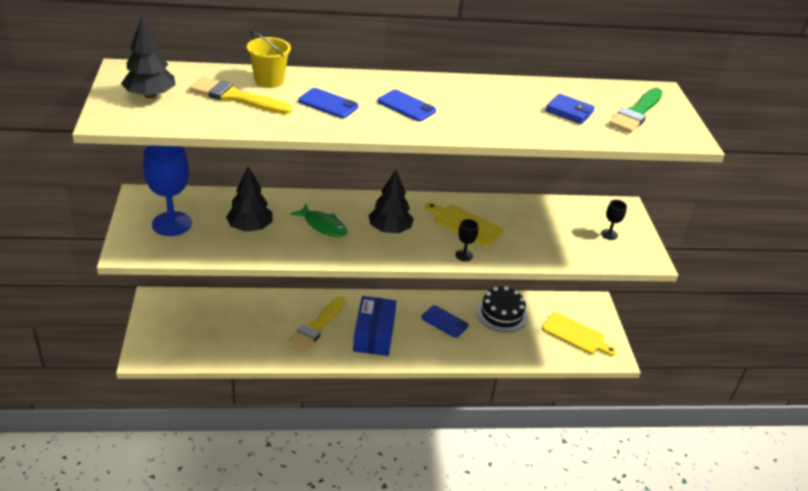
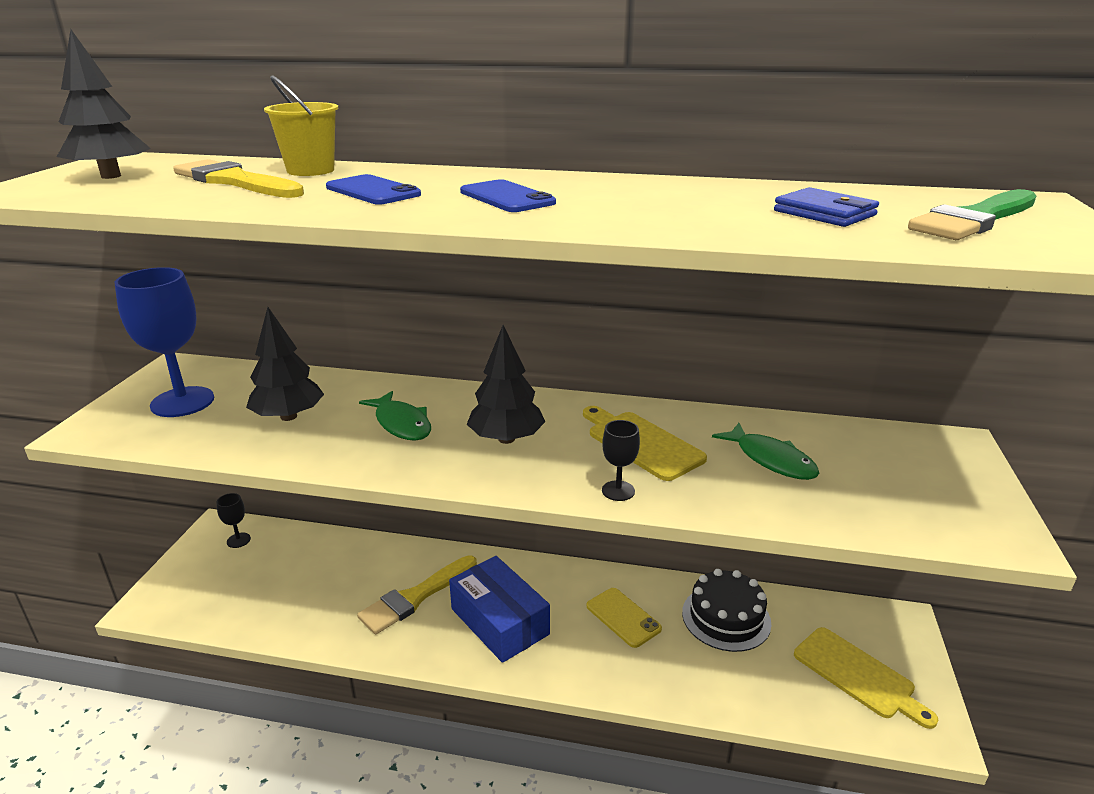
camera: 20 degrees right, 10 degrees down
(374, 334) = (499, 621): blue box -> blue box turned 60 degrees counterclockwise
(444, 322) = (623, 617): blue phone -> yellow phone
(535, 228) = (771, 460): none -> green fish
(609, 234) = (920, 484): black goblet -> black goblet (238, 540)

